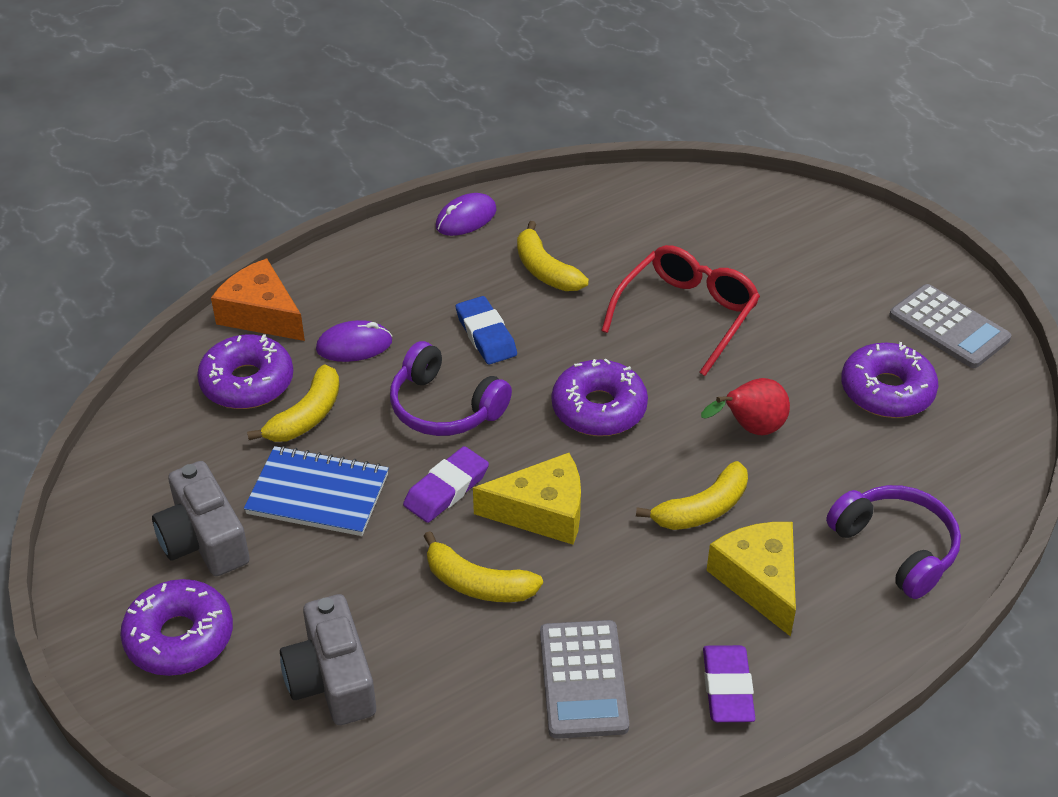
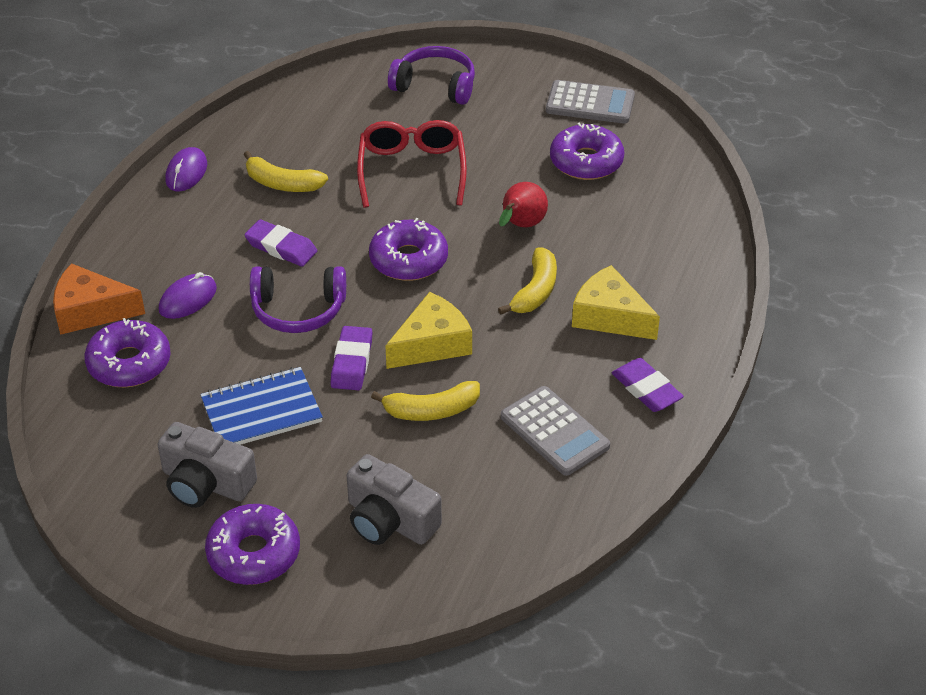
camera: 35 degrees left, 0 degrees up
(306, 416) = (200, 364): yellow banana -> none
(486, 335) = (281, 247): blue eraser -> purple eraser
(896, 548) = (673, 256): purple headphones -> purple headphones (435, 86)

